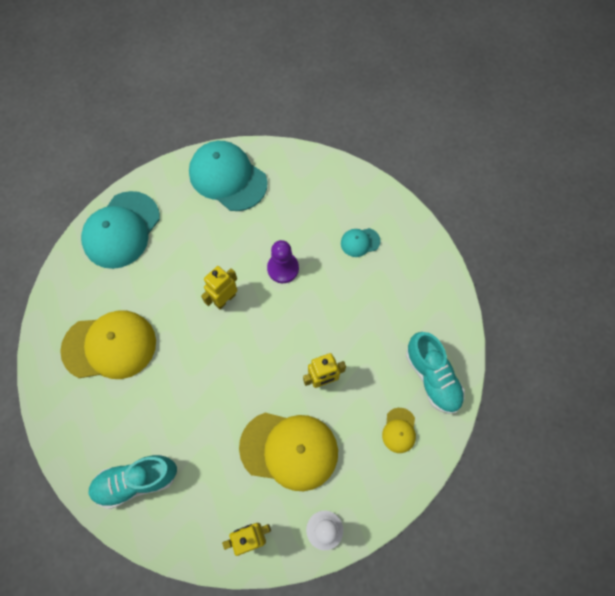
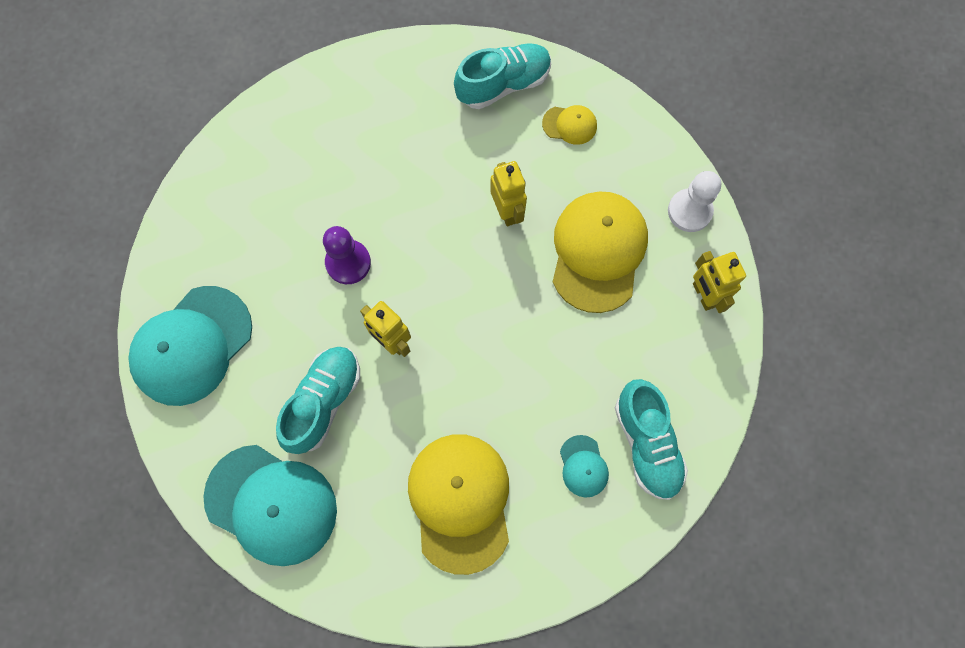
camera: 90 degrees left, 5 degrees up
(185, 257) = (324, 401): none -> turquoise shoe
(360, 242) = (313, 162): turquoise cap -> turquoise cap (583, 466)

